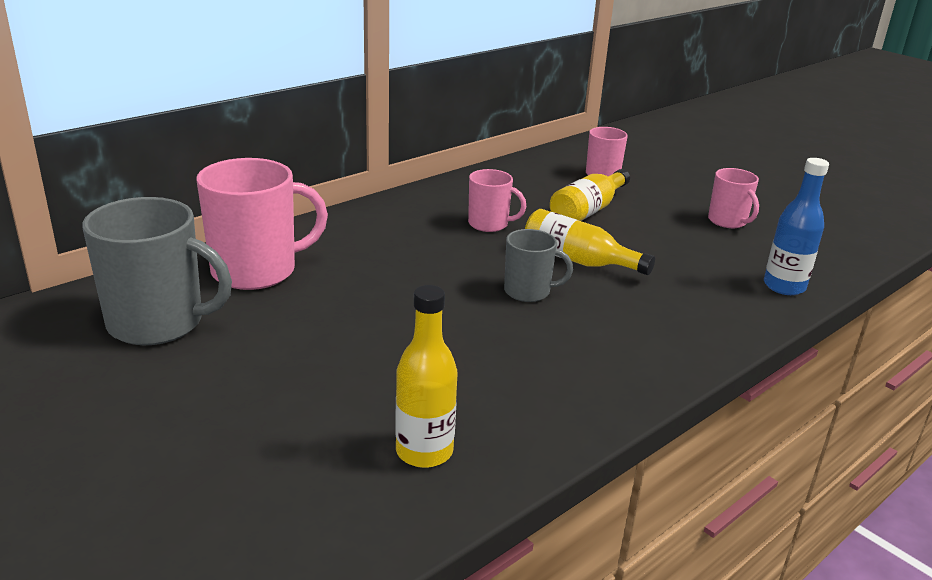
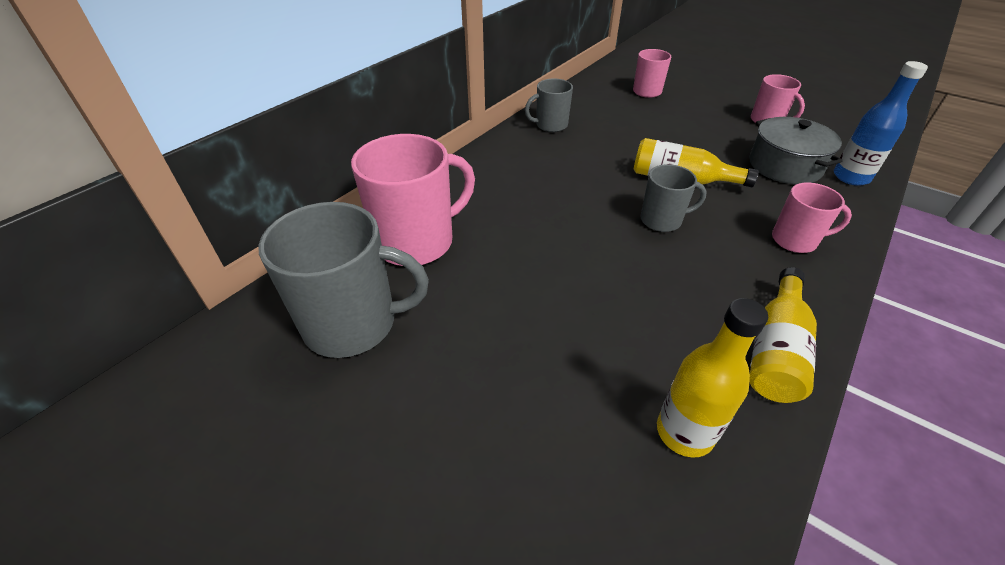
camera: 10 degrees left, 15 degrees up
(465, 192) = (550, 125): none -> grey mug
(489, 224) = (589, 155): pink mug -> pink mug (795, 240)
(588, 211) = (657, 128): yellow bottle -> yellow bottle (775, 349)
(712, 265) = (785, 166): none -> grey pot

